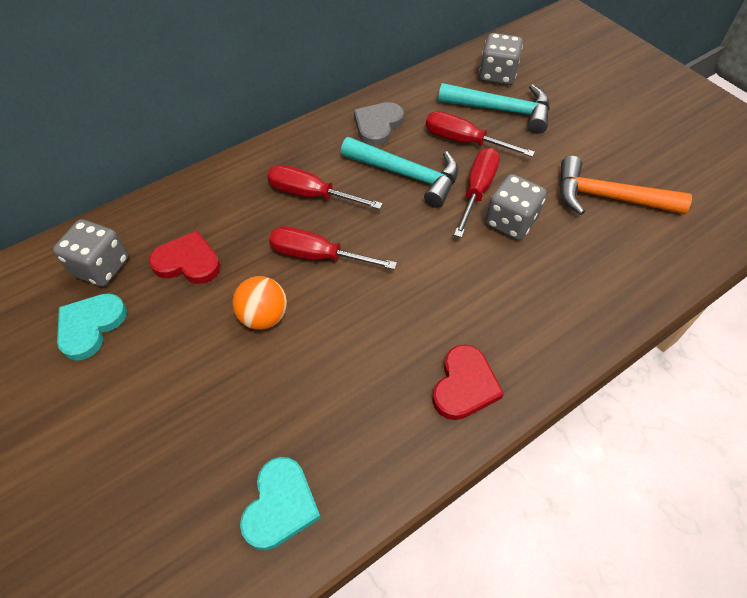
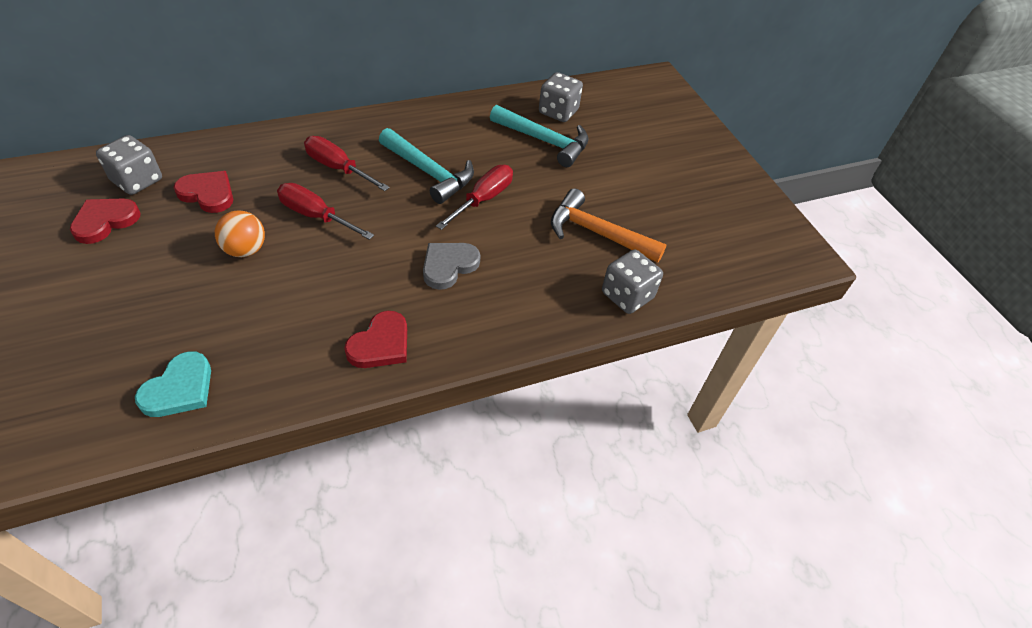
camera: 10 degrees right, 5 degrees down
(90, 326) = (105, 221): turquoise heart -> red heart
(378, 125) = (427, 128): grey heart -> grey heart (448, 266)
(464, 141) = (495, 158): red screwdriver -> none
(510, 222) = (497, 231): grey dice -> grey dice (627, 295)

